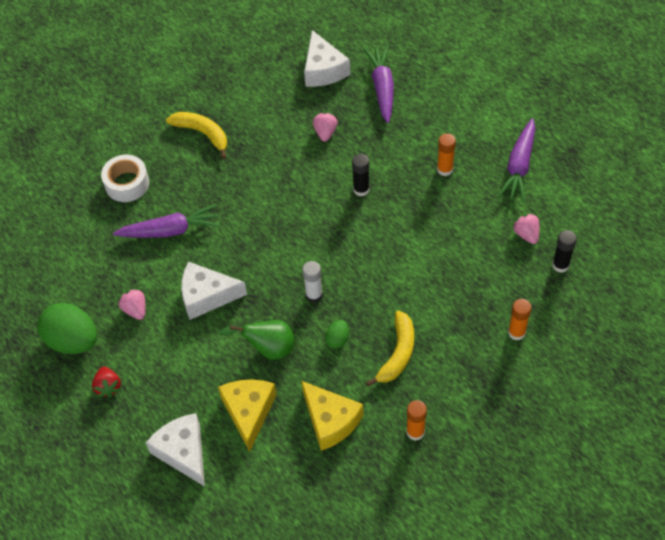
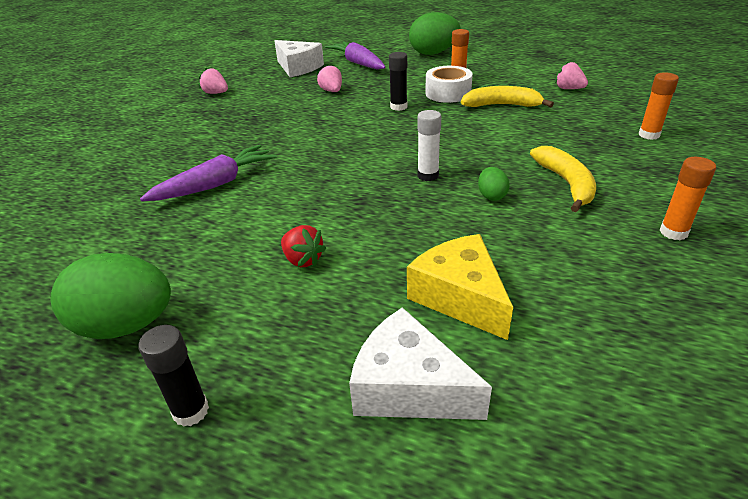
camera: 30 degrees left, 20 degrees down
(108, 387) = (219, 357): red strawberry -> red strawberry (303, 260)
(127, 184) = (138, 169): white tape -> white tape (448, 93)
(135, 309) = (212, 259): pink strawberry -> pink strawberry (216, 93)
(202, 133) = (208, 120): yellow banana -> yellow banana (502, 105)
(207, 296) = (302, 216): white cheese -> none
(268, 348) = (422, 230): green pear -> none
(330, 421) = (570, 262): yellow cheese -> none
(466, 102) = (433, 53): none -> green egg
(519, 166) = (513, 65): purple carrot -> none
(560, 265) = (619, 94): black glue stick -> black glue stick (191, 411)

